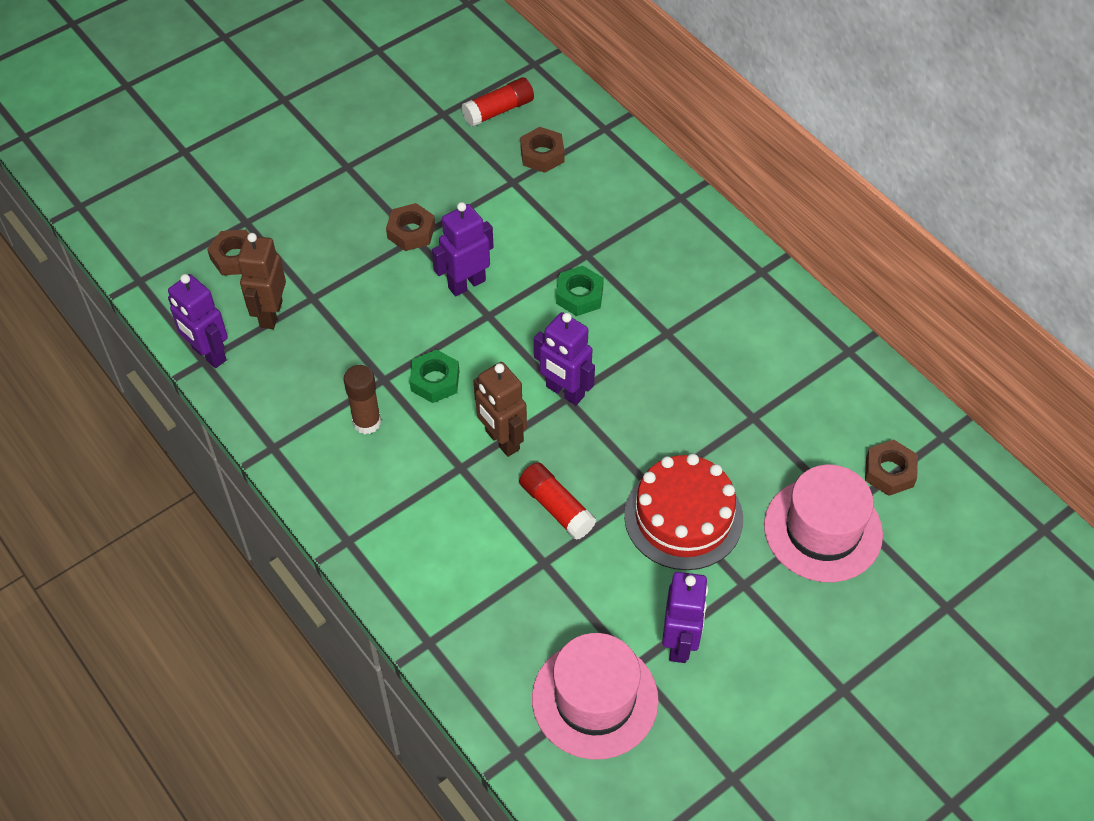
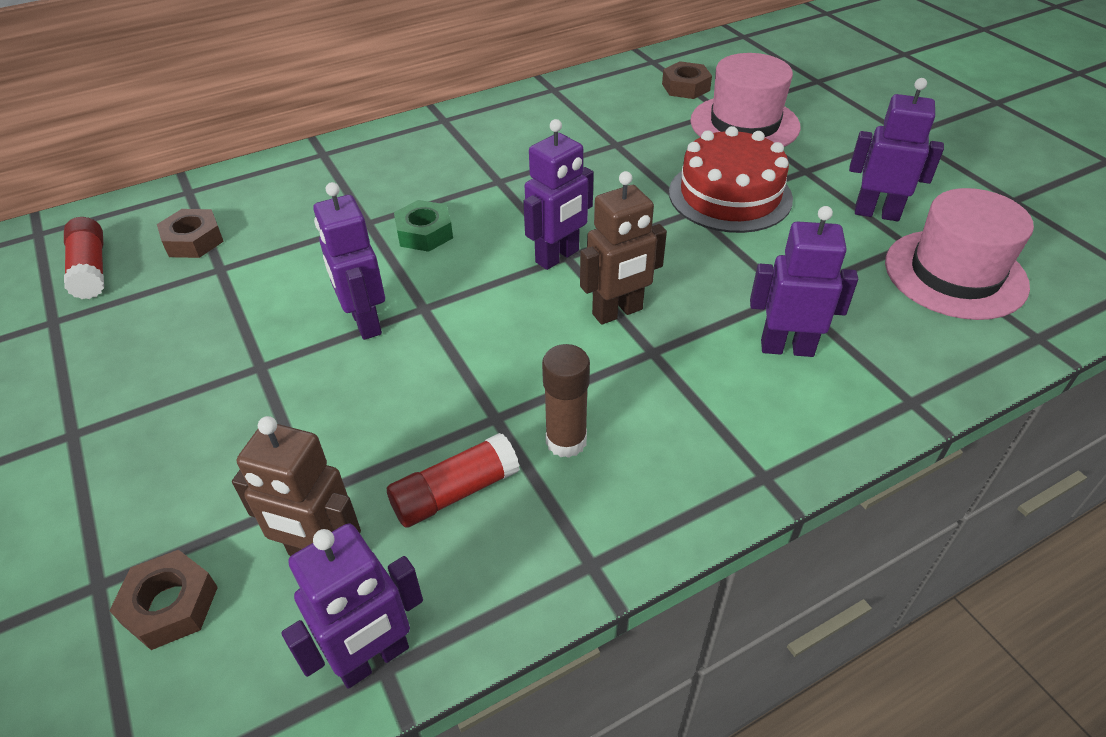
camera: 80 degrees left, 10 degrees down
(411, 232) = (247, 369): brown nut -> none
(435, 381) = (513, 365): green nut -> none
(477, 558) = (787, 348): none -> purple robot
(556, 507) = (715, 278): red glue stick -> red glue stick (455, 492)

